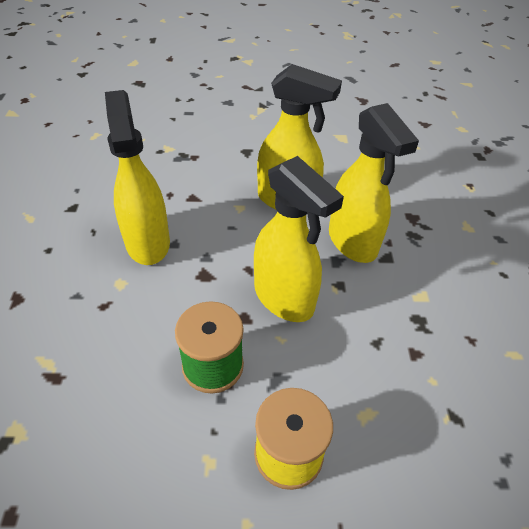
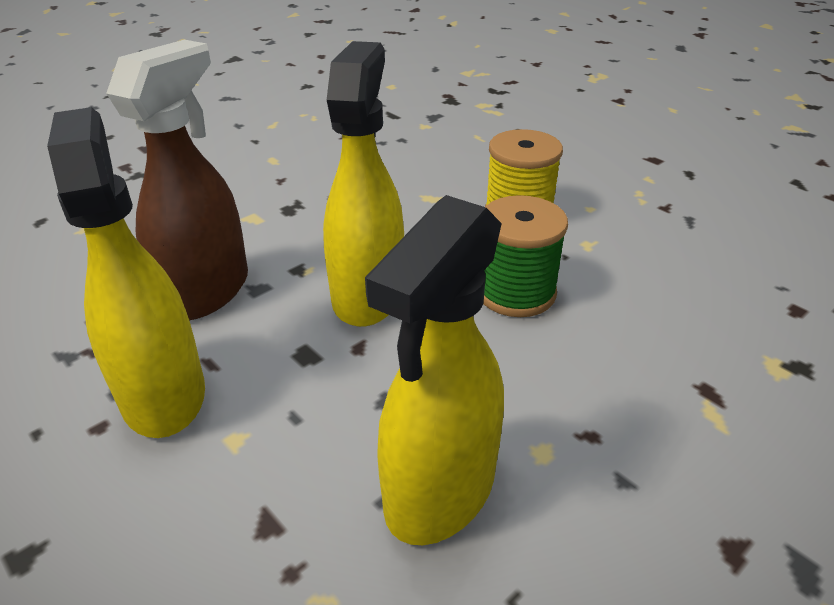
camera: 130 degrees left, 10 degrees down
(353, 242) = (207, 291): yellow spray bottle -> brown spray bottle

